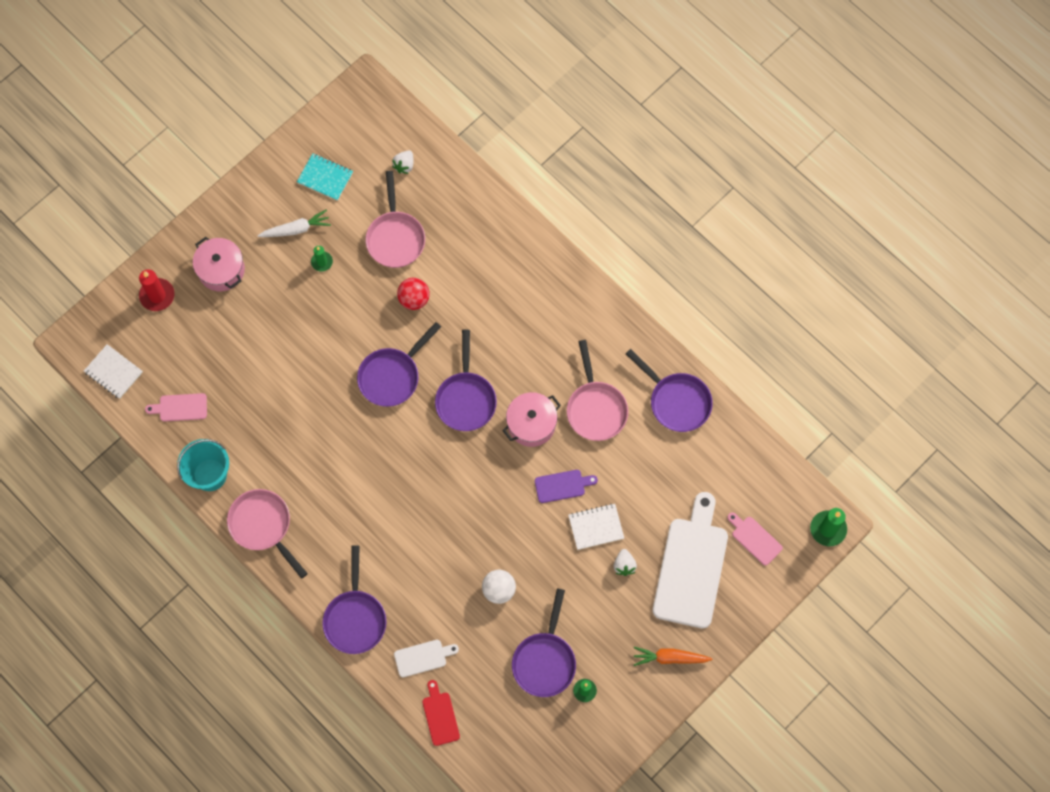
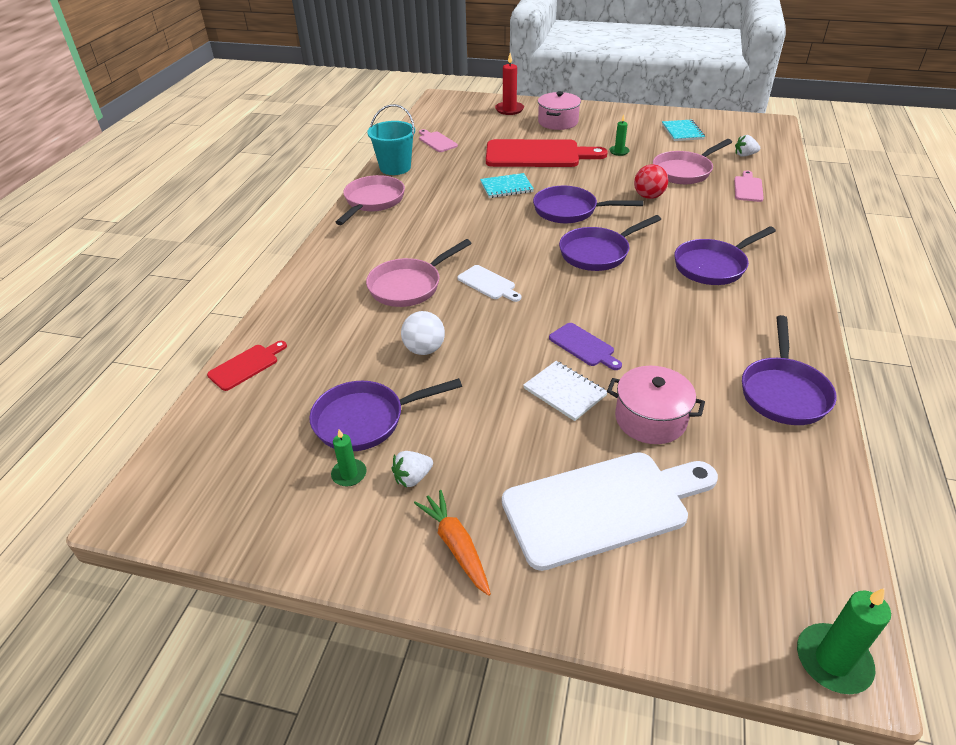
camera: 60 degrees right, 30 degrees down
(113, 372) = (436, 114): white notebook -> none
(276, 335) = (537, 155): none -> red cutting board
(296, 229) = (628, 135): white carrot -> none
(317, 400) = (506, 187): none -> turquoise notebook
(355, 618) = (322, 274): purple pan -> purple pan (713, 266)
(423, 657) = (308, 328): white cutting board -> white cutting board (488, 284)
(531, 424) = (623, 299): pink pot -> pink pot (650, 419)
(595, 409) = (693, 334): pink pan -> pink pan (409, 286)
(624, 565) = (542, 437): white strawberry -> white strawberry (412, 478)
(754, 539) = (713, 562): pink cutting board -> pink cutting board (748, 188)

